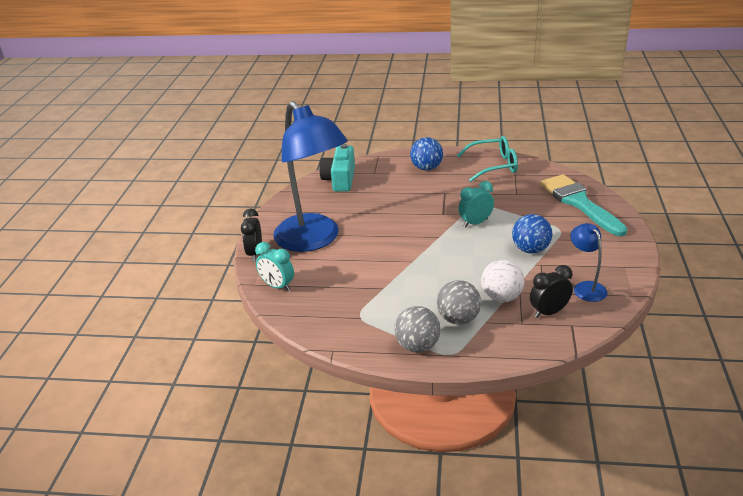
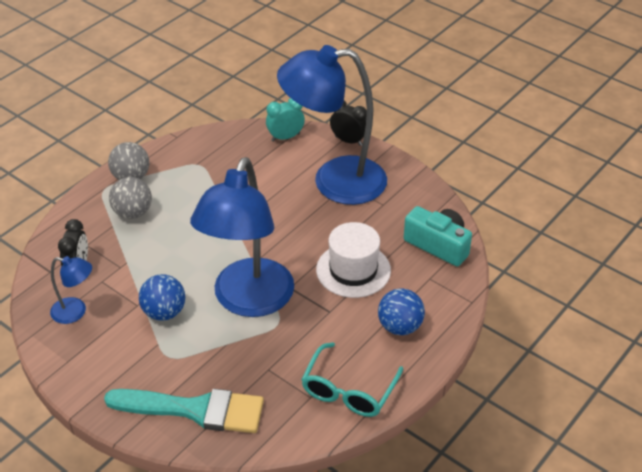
camera: 120 degrees right, 10 degrees up
(398, 198) = (353, 270): none -> white hat
(475, 223) = (248, 301): turquoise clock -> blue lamp
(501, 297) = (127, 251): white ball -> none

